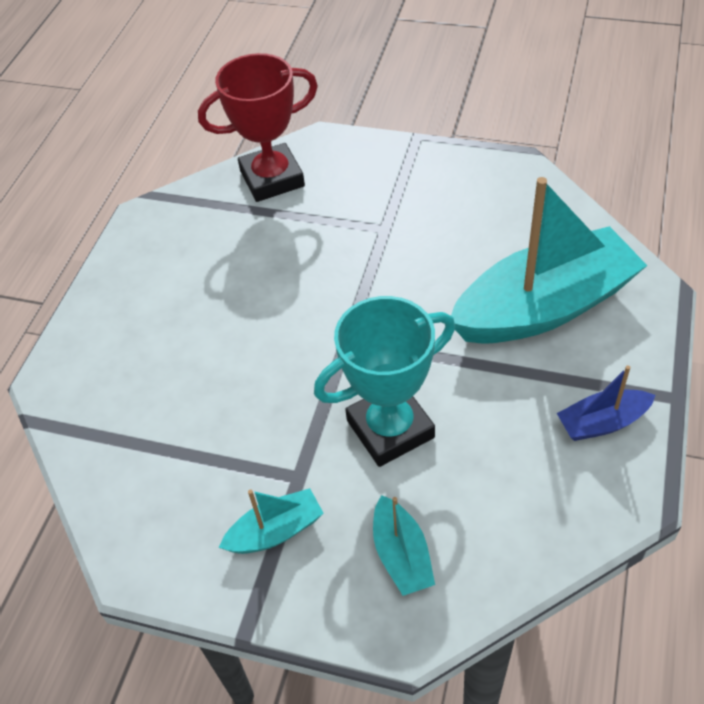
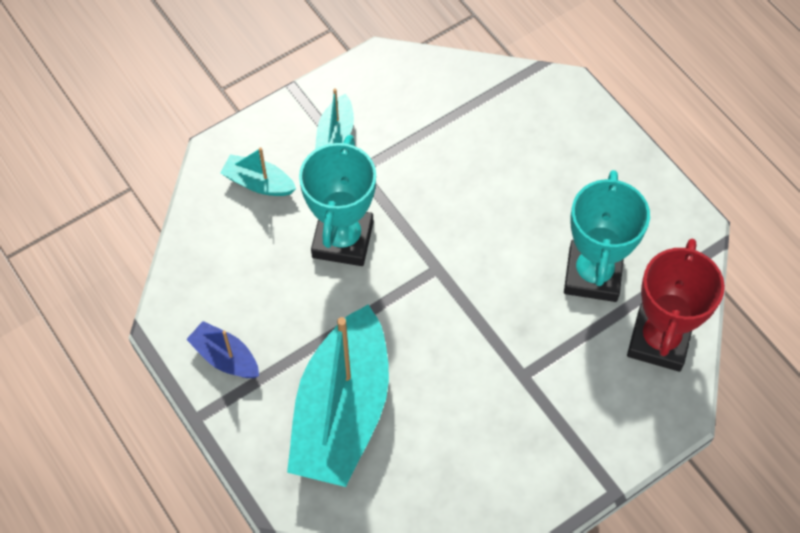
camera: 125 degrees right, 10 degrees up
(250, 244) = (592, 275): none -> turquoise trophy
(602, 422) = (225, 357): blue boat -> blue boat turned 75 degrees counterclockwise

